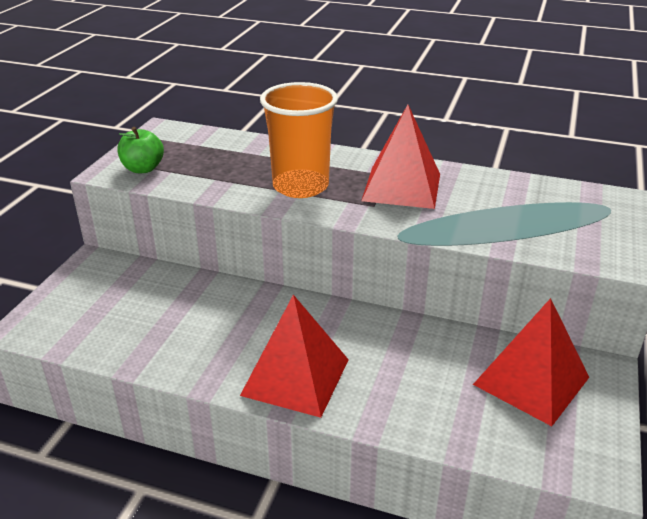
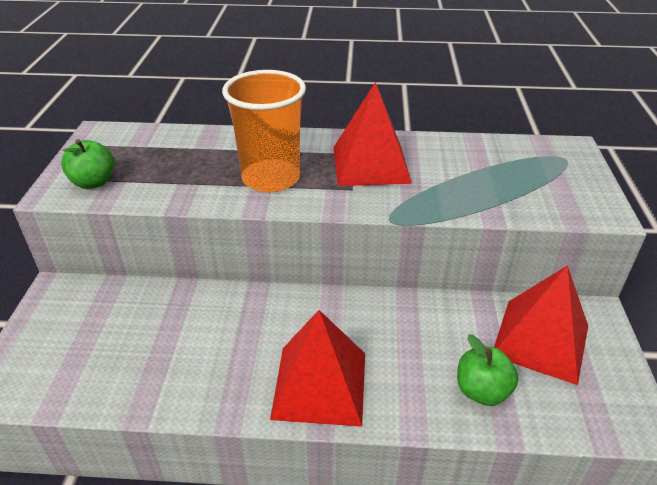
camera: 15 degrees left, 5 degrees up
(449, 412) = (482, 391): none -> green apple

